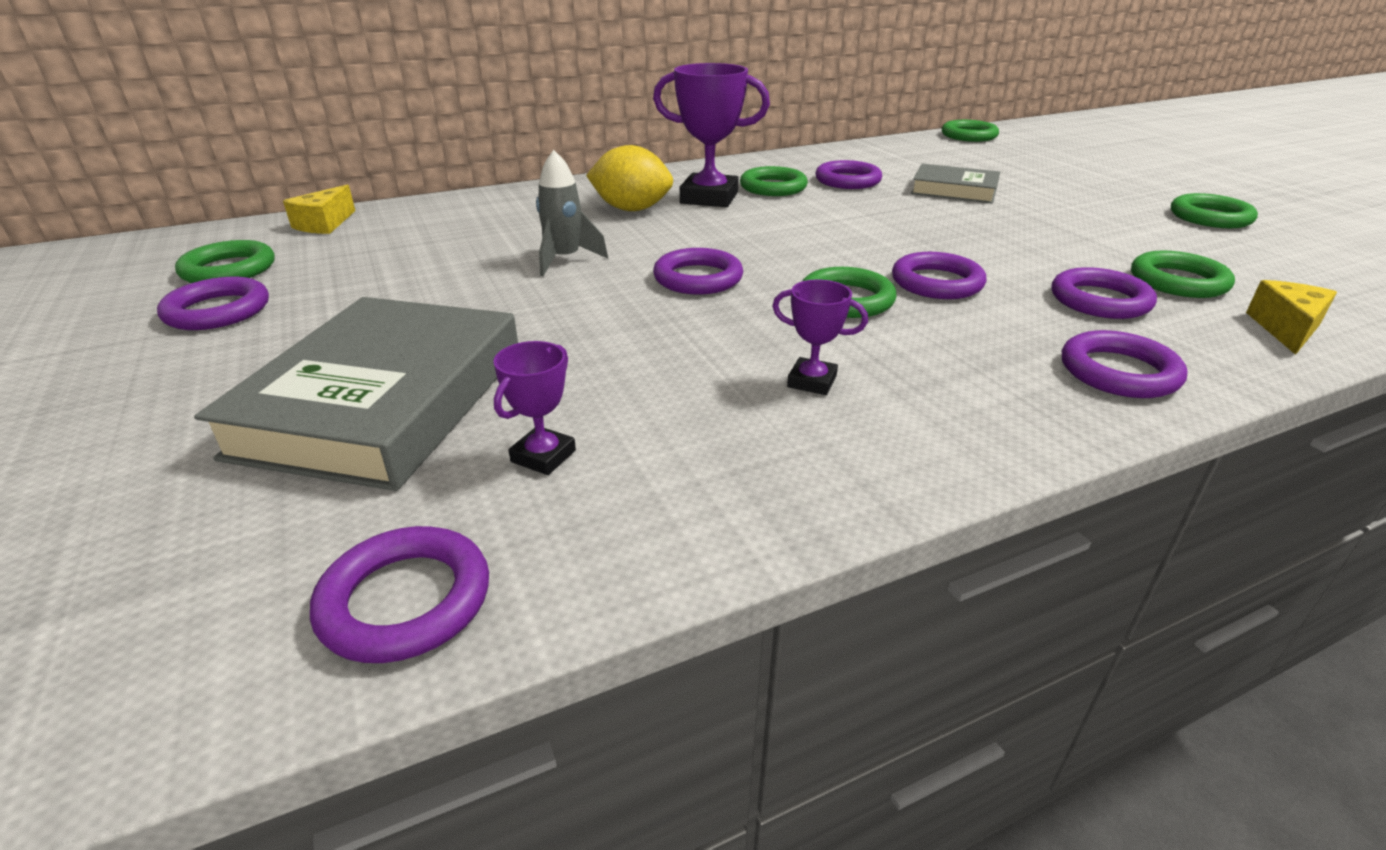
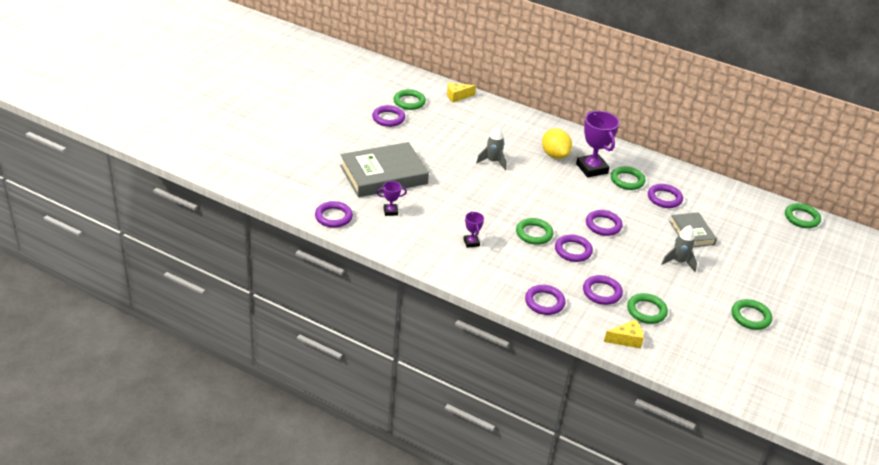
camera: 50 degrees right, 5 degrees up
(698, 278) = (513, 196): purple ring -> purple ring (603, 225)
(1029, 218) = (679, 262): none -> grey rocket

